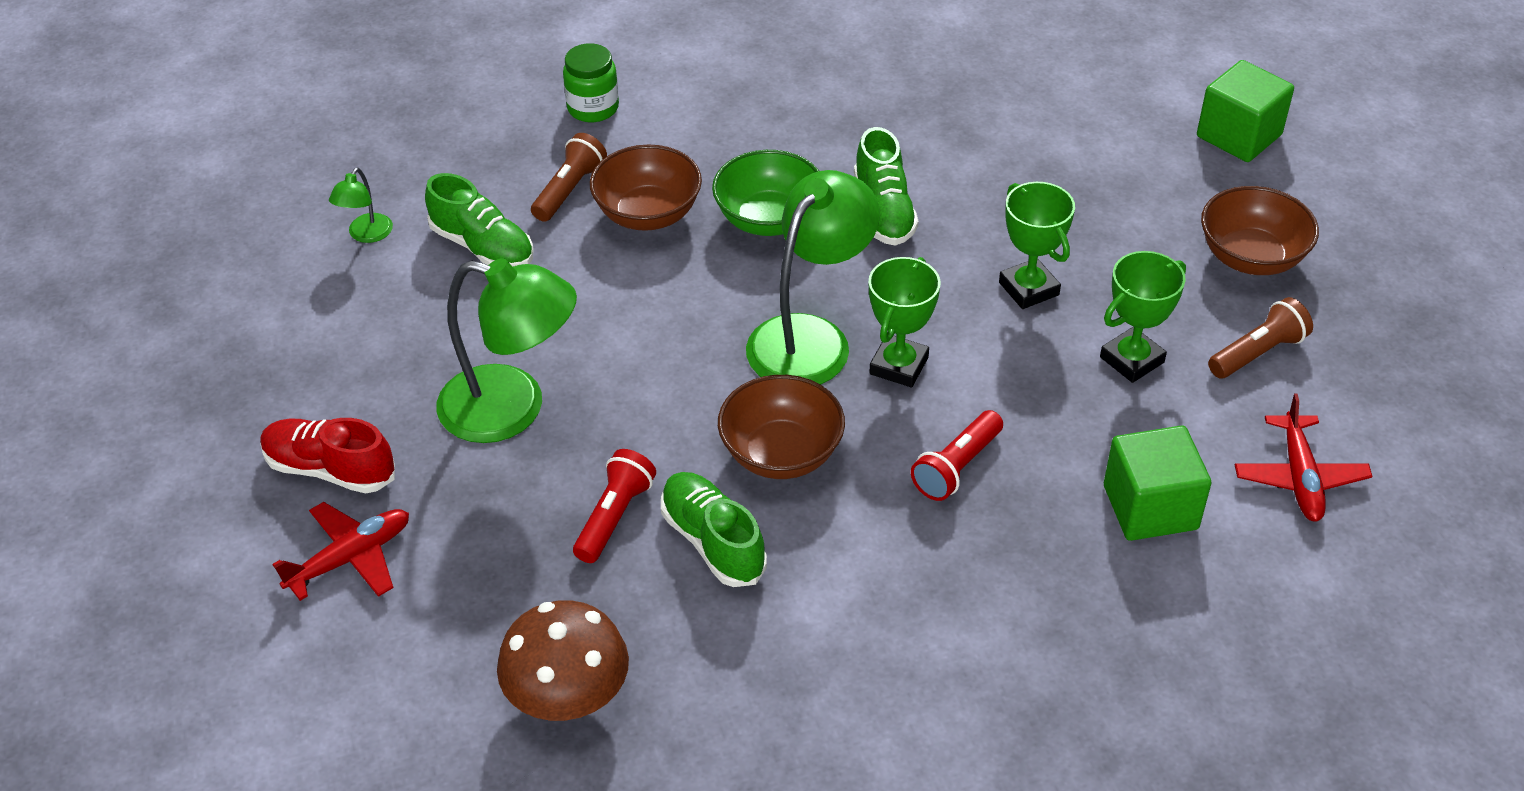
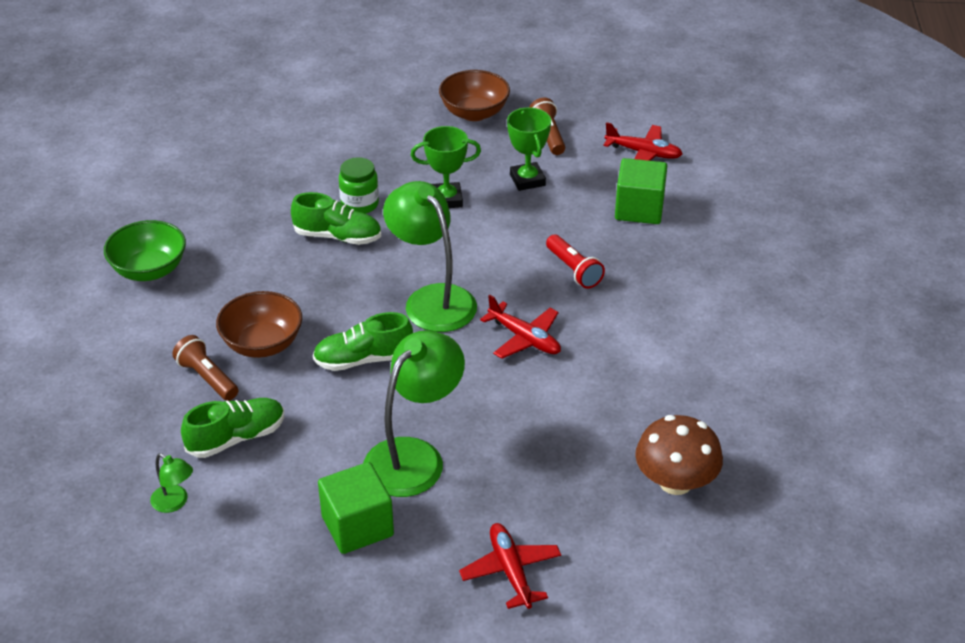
camera: 70 degrees left, 5 degrees down
(330, 469) = (419, 568): red shoe -> none
(593, 108) = (123, 345): green jar -> green jar (359, 204)
(614, 516) = (539, 427): red flashlight -> none
(713, 542) = (582, 387): green shoe -> green shoe (363, 359)
(768, 219) = (309, 288): green bowl -> green bowl (149, 270)
(781, 454) = (525, 338): brown bowl -> red plane
(899, 366) = (479, 269): green trophy -> none
(1239, 136) = (372, 83): green cube -> green cube (357, 526)

